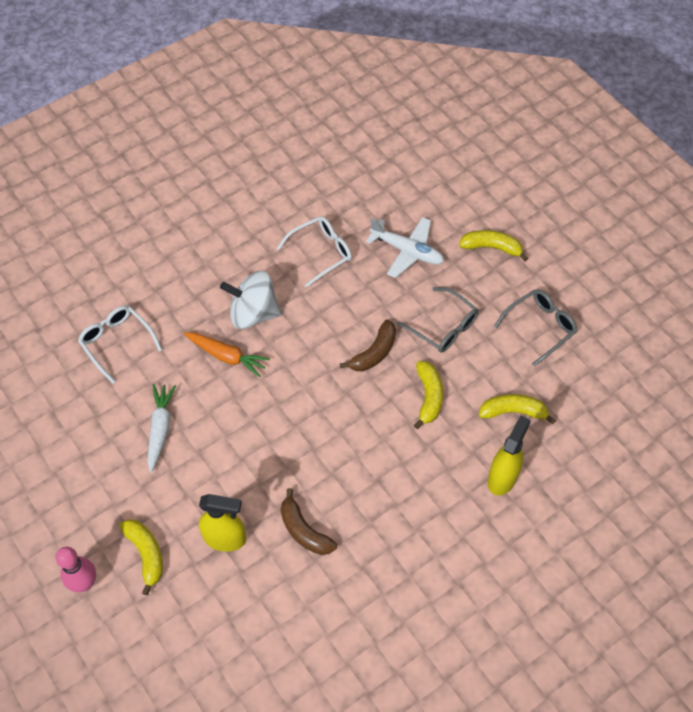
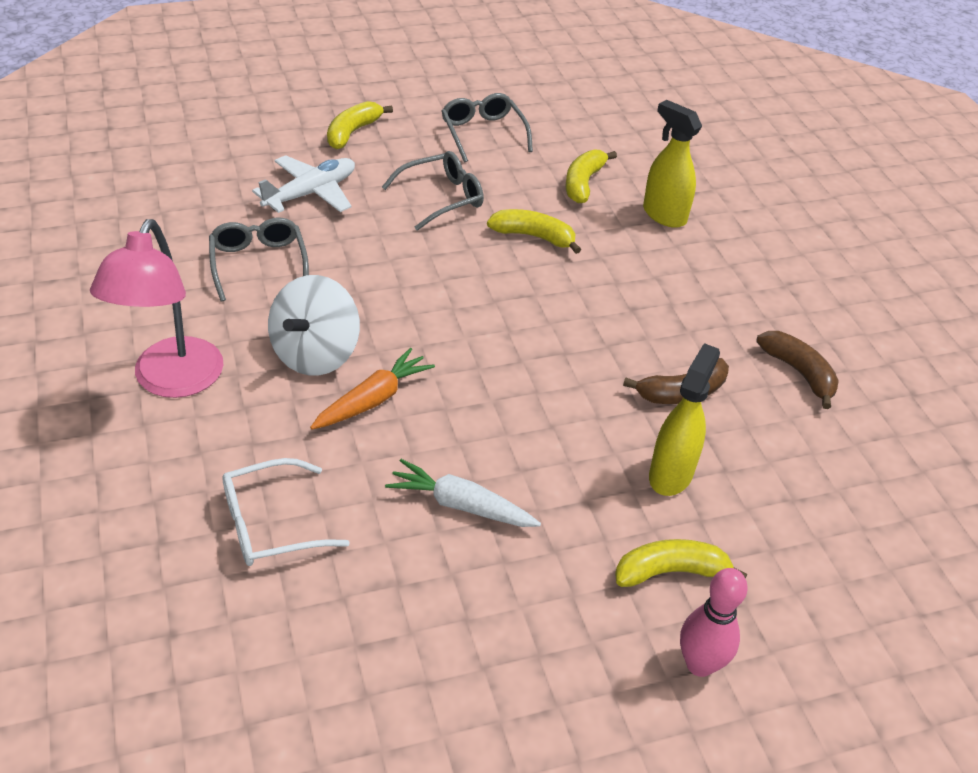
camera: 75 degrees left, 15 degrees down
(202, 255) = (172, 381): none -> pink lamp
(320, 253) = (258, 264): white glasses -> grey glasses
(374, 353) = (447, 261): brown banana -> brown banana (799, 372)

